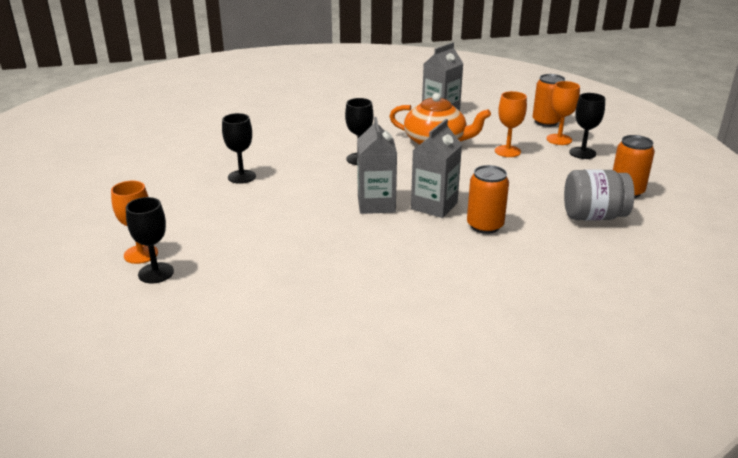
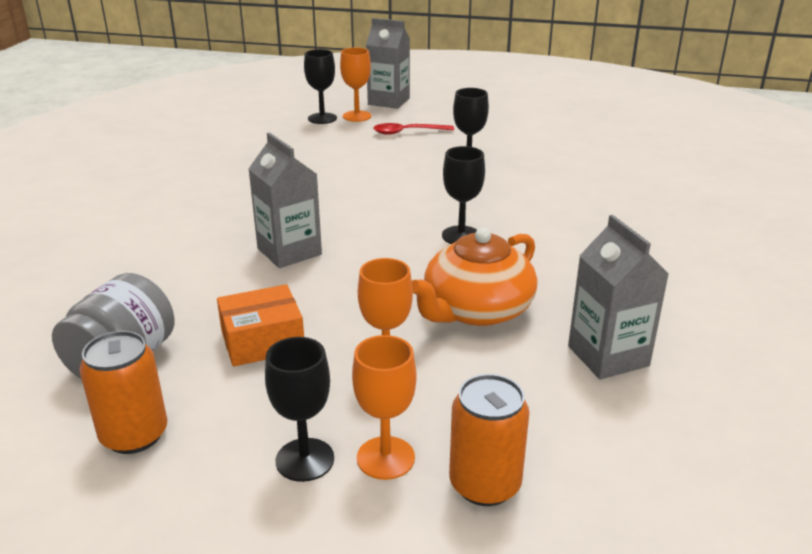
camera: 115 degrees right, 0 degrees up
(178, 216) = (407, 132): none -> red spoon
(376, 204) = (332, 219): grey carton -> grey carton (388, 101)
(485, 226) = (209, 269): orange can -> none
(527, 185) = (262, 341): none -> orange box

